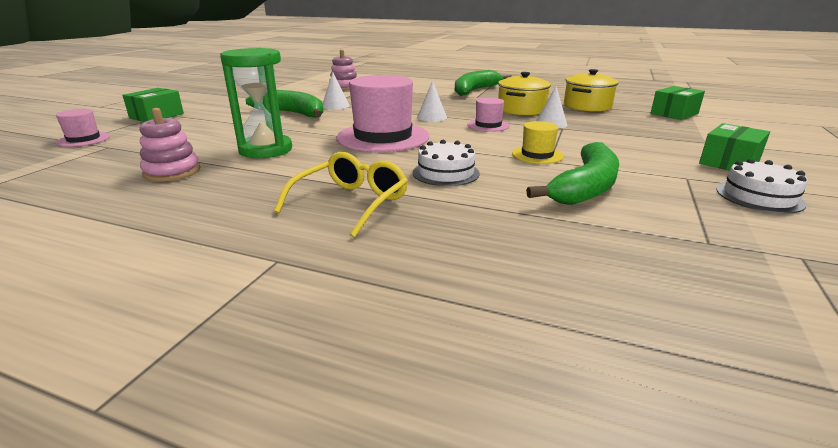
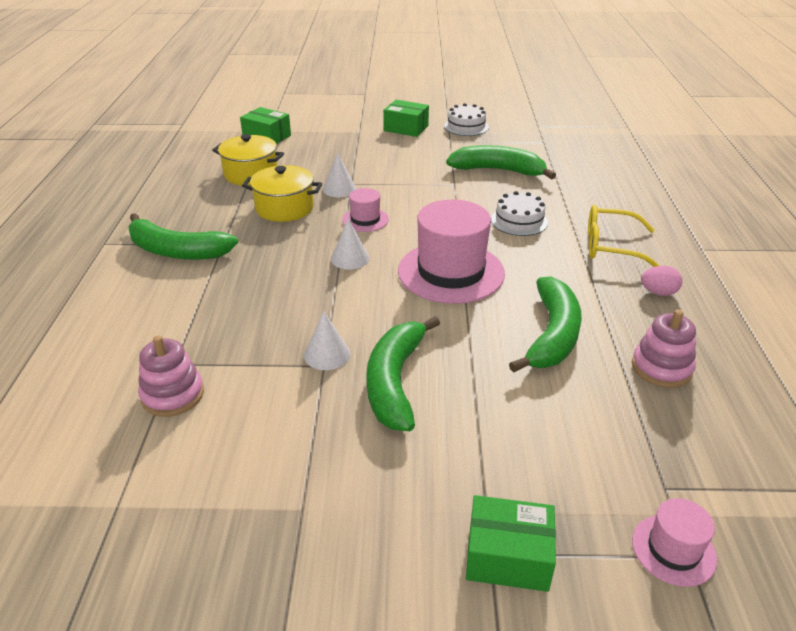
camera: 110 degrees left, 10 degrees up
(246, 200) = (658, 292): none -> pink egg
(266, 150) = (552, 335): green hourglass -> green banana
(537, 155) = (443, 189): yellow hat -> none

